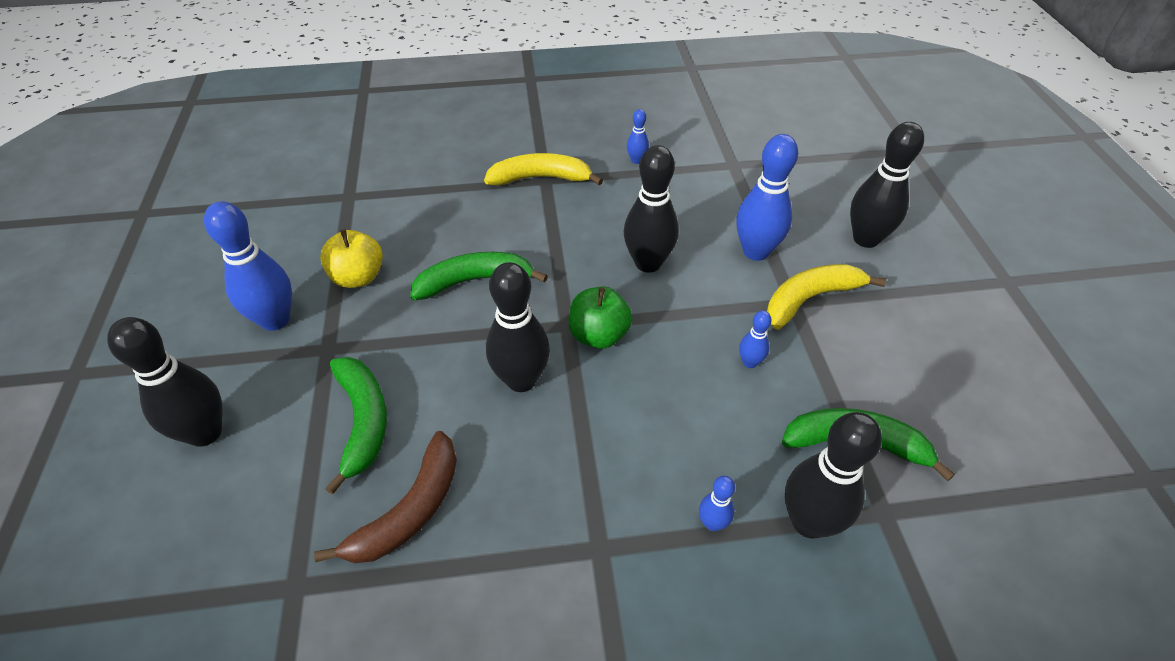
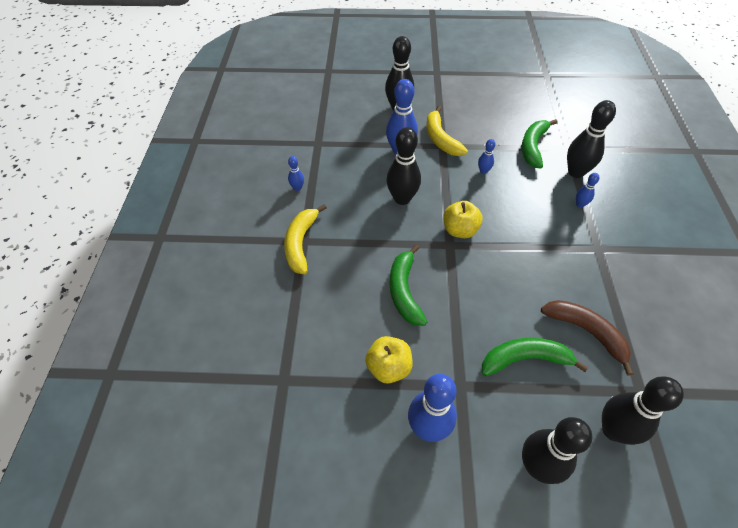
camera: 80 degrees left, 5 degrees up
(521, 380) = (492, 271): black bowling pin -> black bowling pin (613, 430)
(599, 335) = (459, 230): green apple -> yellow apple

